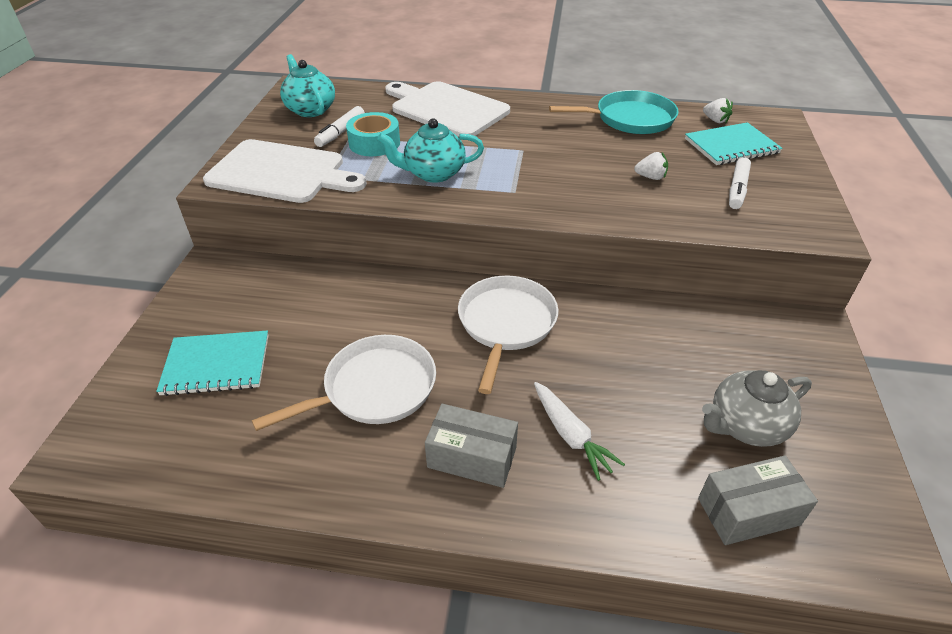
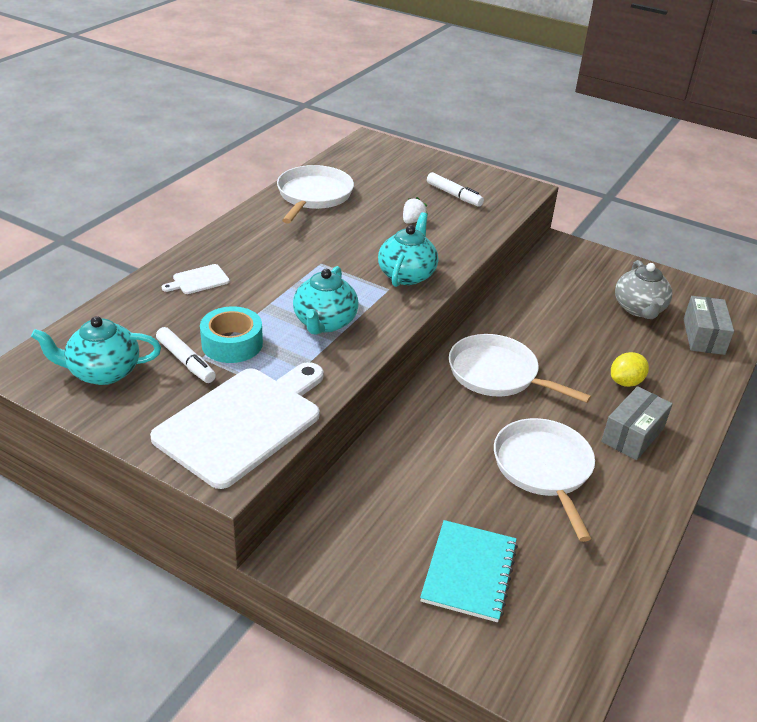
camera: 70 degrees left, 5 degrees down
(446, 109) = (198, 280): white cutting board -> white cutting board, size x0.41
(548, 195) = (407, 275): none -> turquoise teapot
(570, 435) = (625, 382): white carrot -> yellow lemon
(630, 119) = (313, 196): turquoise pan -> white pan
(715, 120) = (349, 163): white strawberry -> none
(731, 146) = (393, 173): turquoise notebook -> none

